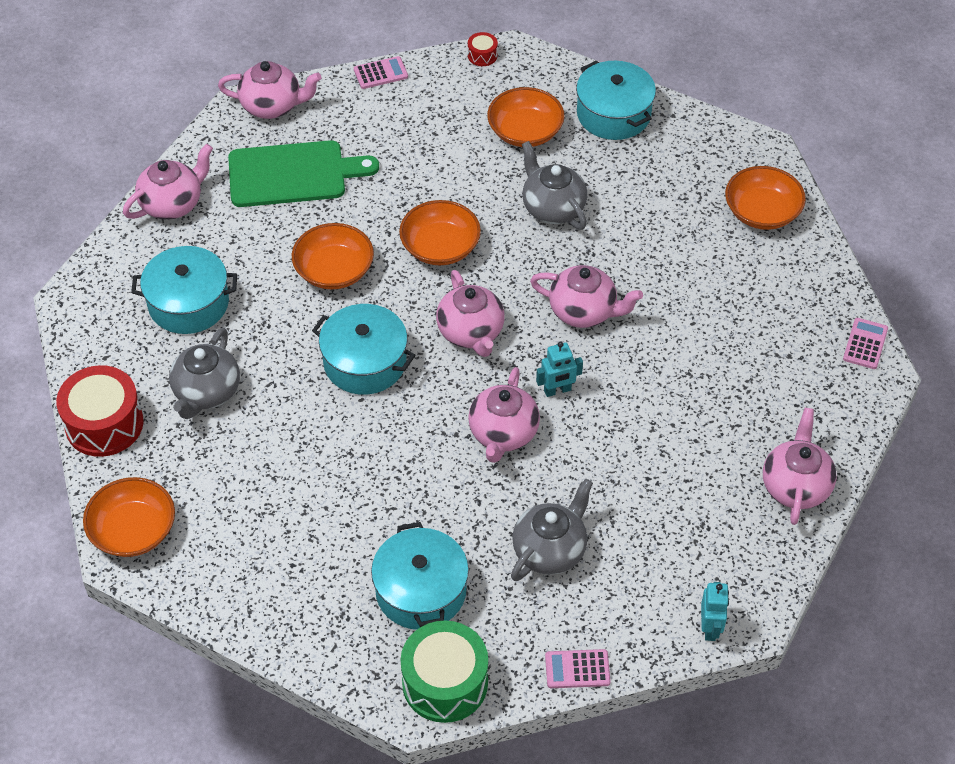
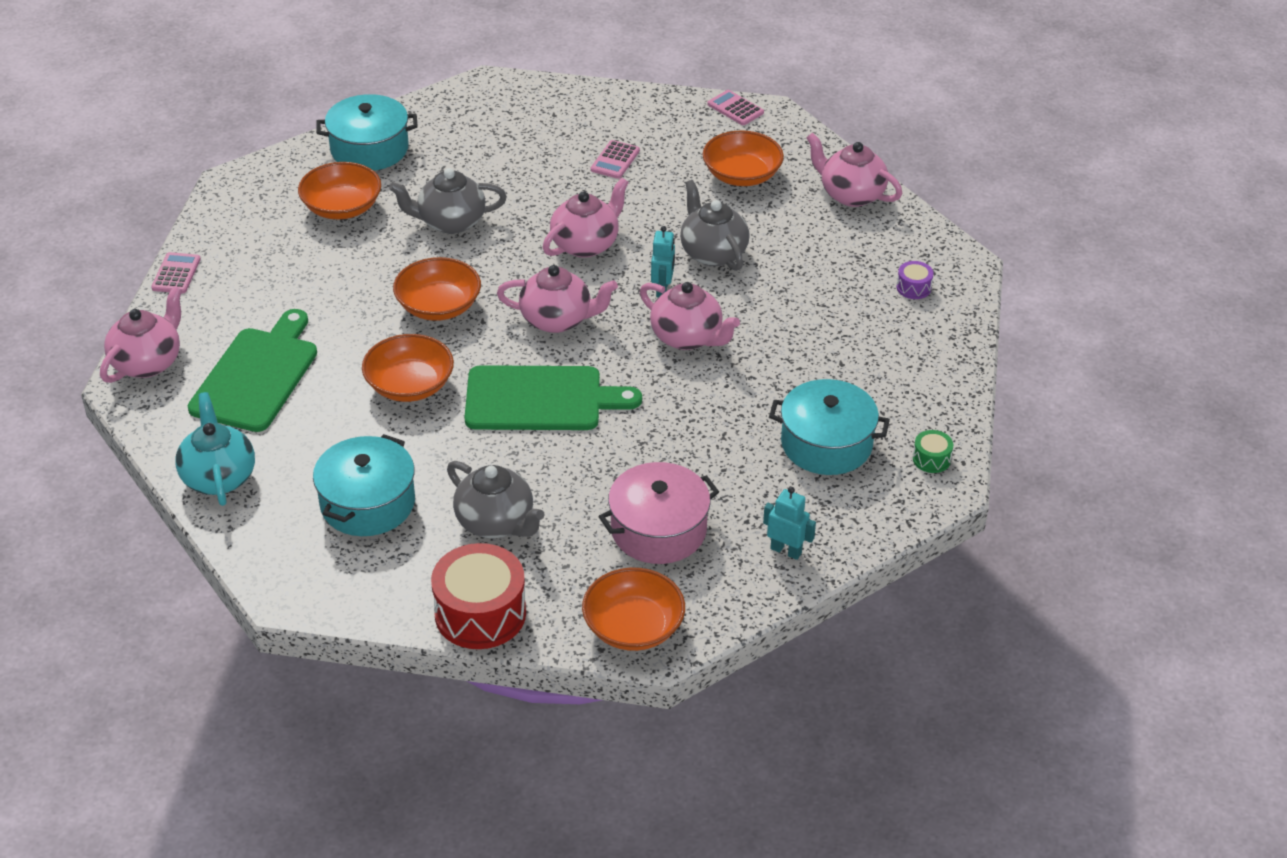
camera: 65 degrees left, 10 degrees down
(172, 204) = (219, 477): pink teapot -> turquoise teapot
(251, 505) = (658, 530): none -> pink pot
(365, 362) = (541, 399): turquoise pot -> green cutting board
(445, 683) = (931, 459): green drum -> green drum, size x0.45
(482, 55) = (218, 201): red drum -> none
(550, 550) = (831, 350): grey teapot -> grey teapot (713, 253)
(577, 669) = (960, 375): pink calculator -> pink calculator (615, 160)
(684, 587) = (913, 287): none -> purple drum
(710, 628) = (960, 287): turquoise robot -> turquoise robot (786, 551)
(762, 212) = (555, 109): orange bowl -> orange bowl (742, 175)

